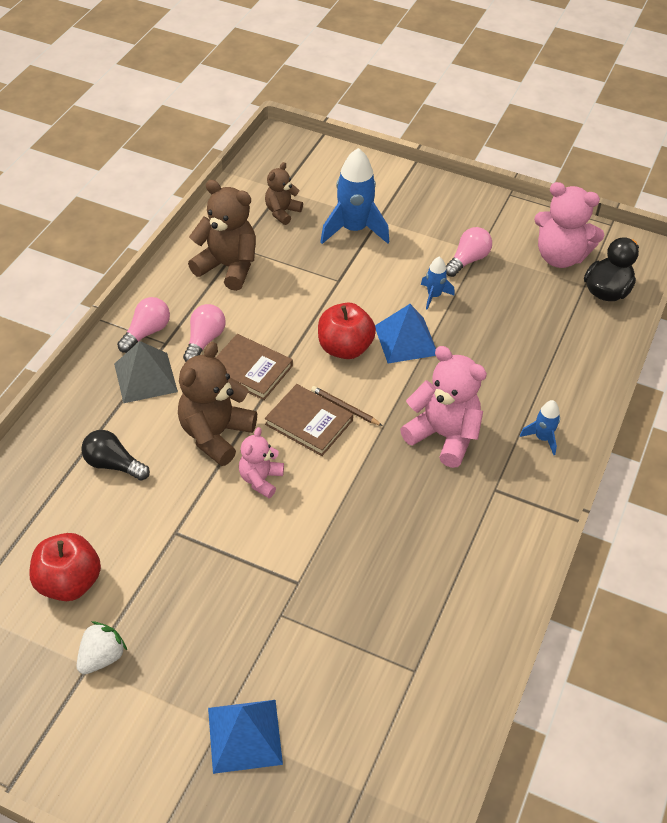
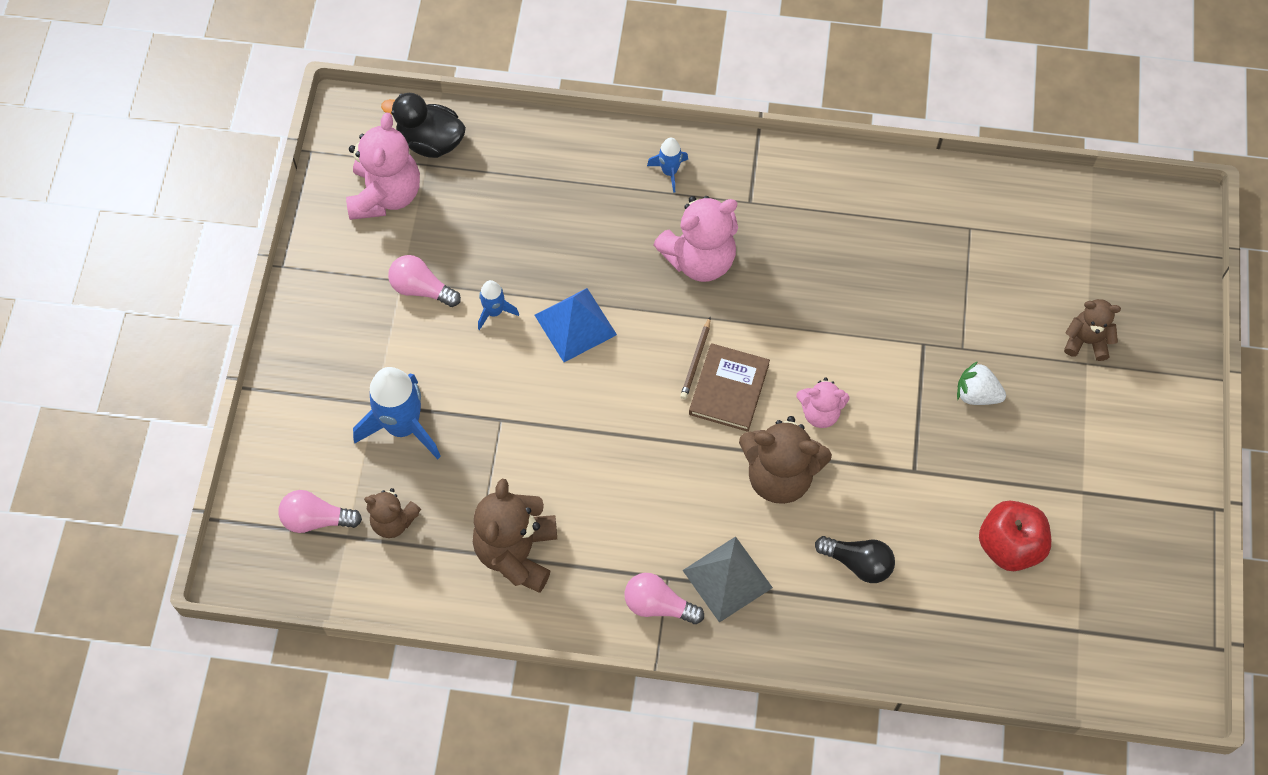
camera: 105 degrees left, 15 degrees up
(102, 657) = (1069, 483): white strawberry -> white strawberry (976, 394)
(113, 464) = (858, 563): black light bulb -> black light bulb turned 75 degrees counterclockwise
(204, 341) = (649, 535): pink light bulb -> pink light bulb (316, 519)
(245, 735) = (1086, 341): blue pyramid -> brown teddy bear
(250, 369) = (675, 471): brown book -> none
(345, 348) = (609, 383): red apple -> none
(443, 436) = (699, 259): pink teddy bear -> pink teddy bear turned 135 degrees counterclockwise

